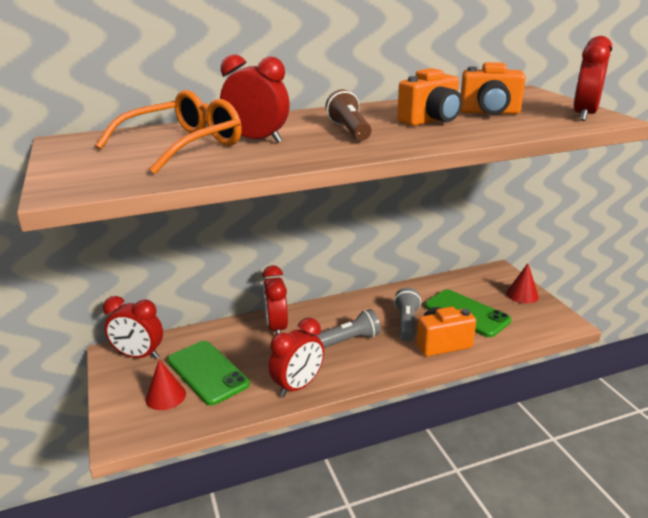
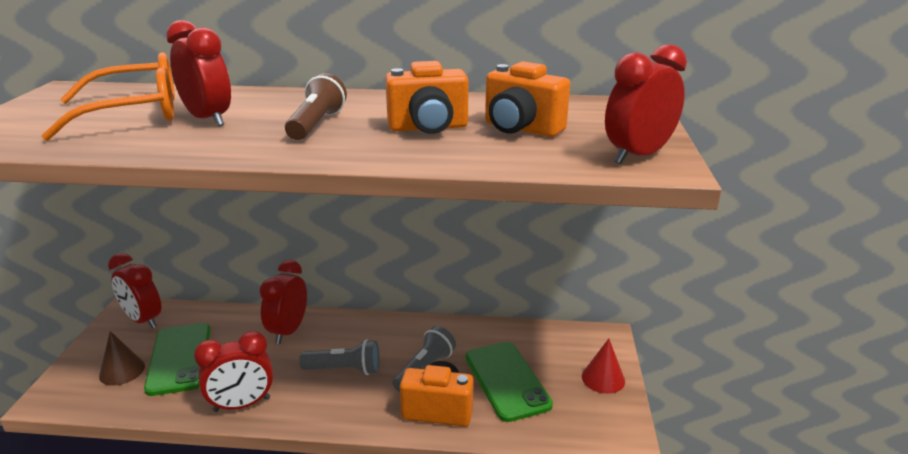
camera: 25 degrees right, 0 degrees up
(165, 396) = (122, 371): red cone -> brown cone

